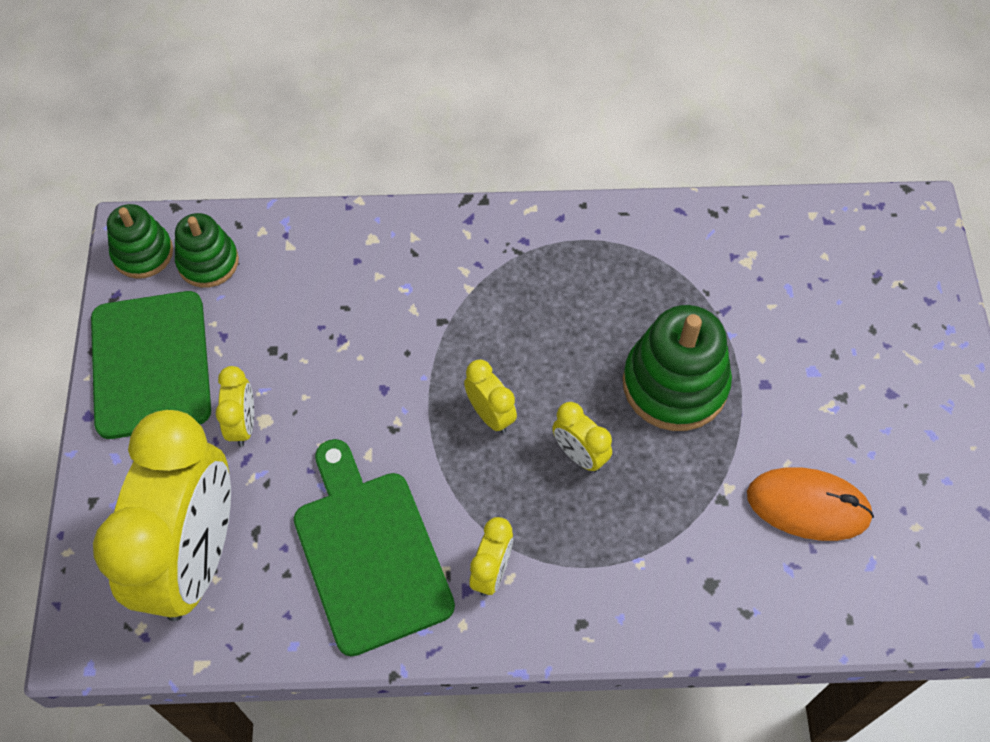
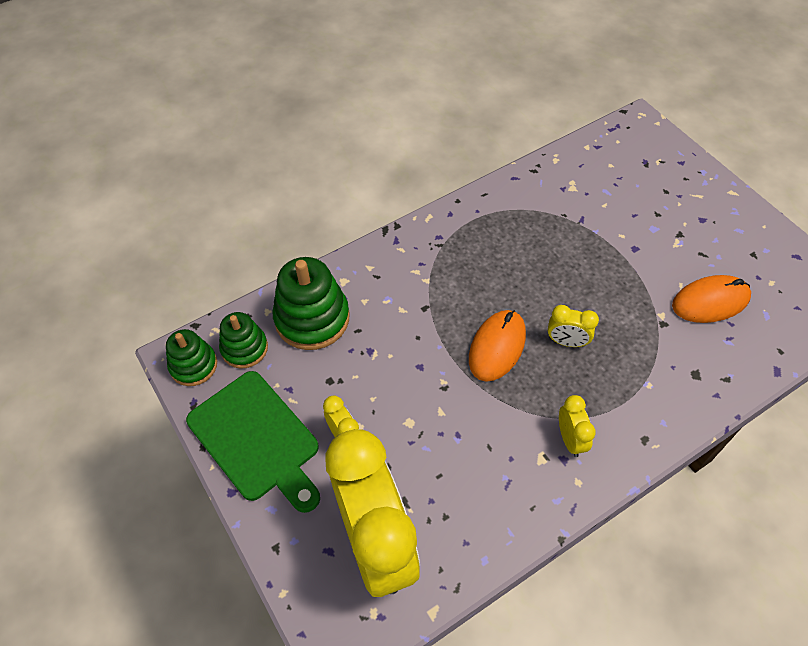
camera: 30 degrees left, 5 degrees down
(369, 553) = (488, 472): green cutting board -> none
(490, 415) = (497, 347): yellow clock -> orange mouse
(675, 384) = (587, 273): green stacking toy -> green stacking toy (312, 318)

